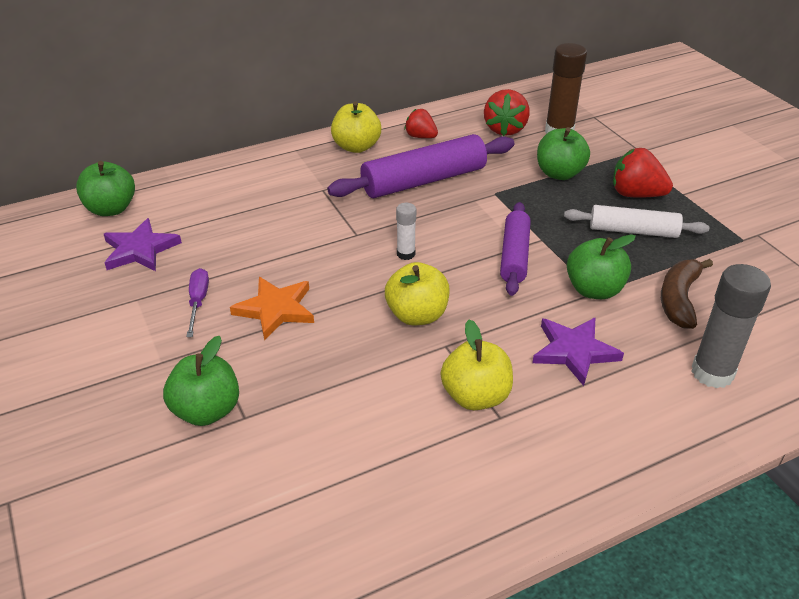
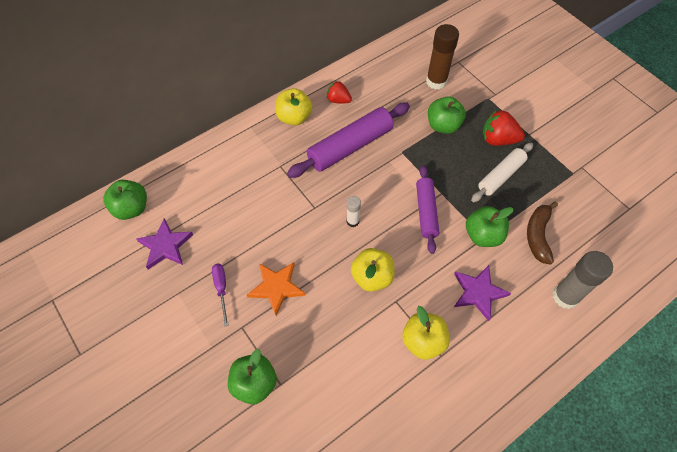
camera: 10 degrees left, 20 degrees up
(505, 129) = (397, 84): red strawberry -> none
(633, 231) = (501, 176): white rolling pin -> white rolling pin turned 45 degrees counterclockwise

